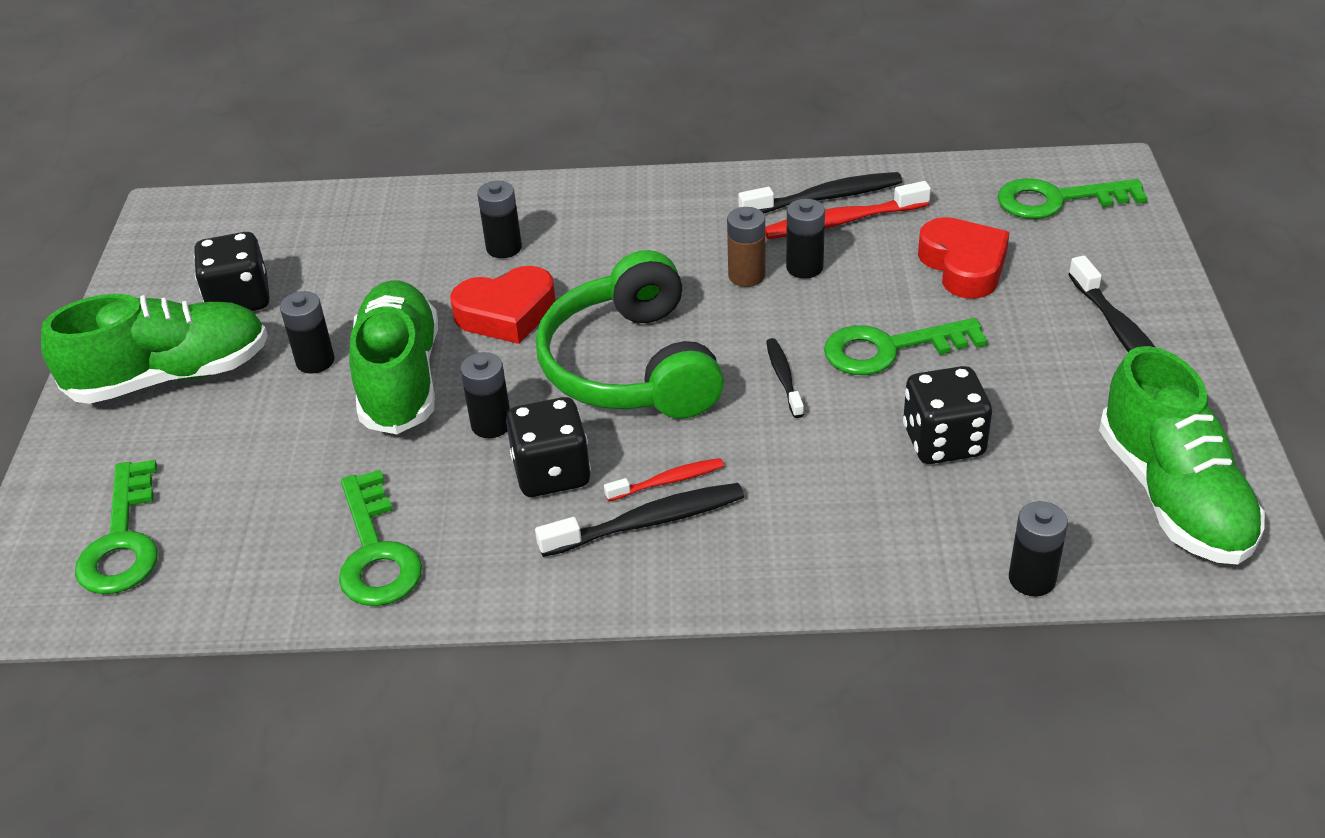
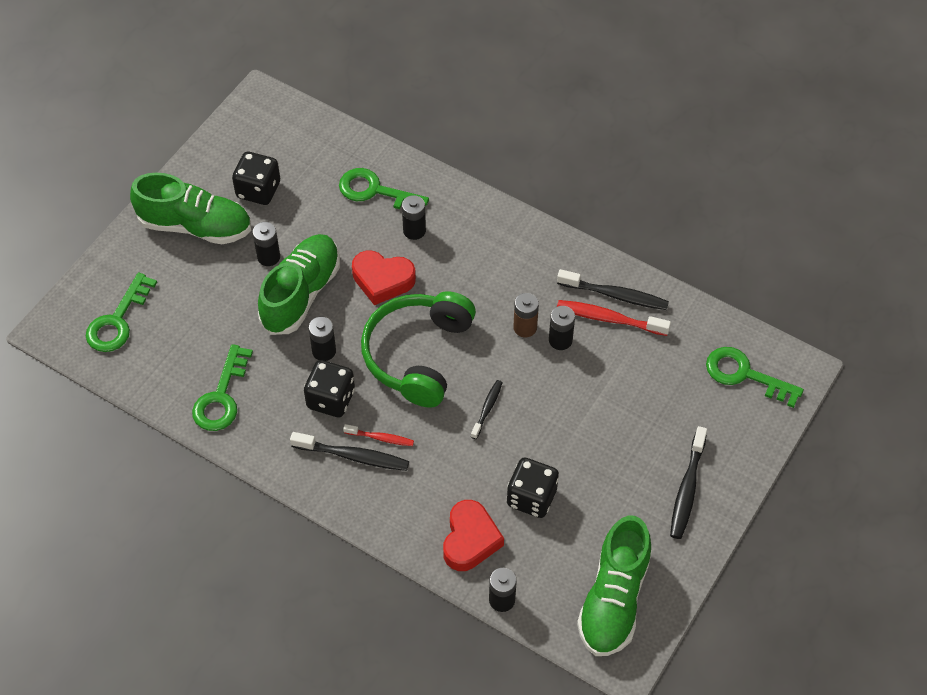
camera: 30 degrees right, 15 degrees up
(890, 349) = (556, 423): green key -> green key (375, 191)
(963, 265) = (647, 391): red heart -> red heart (470, 539)

